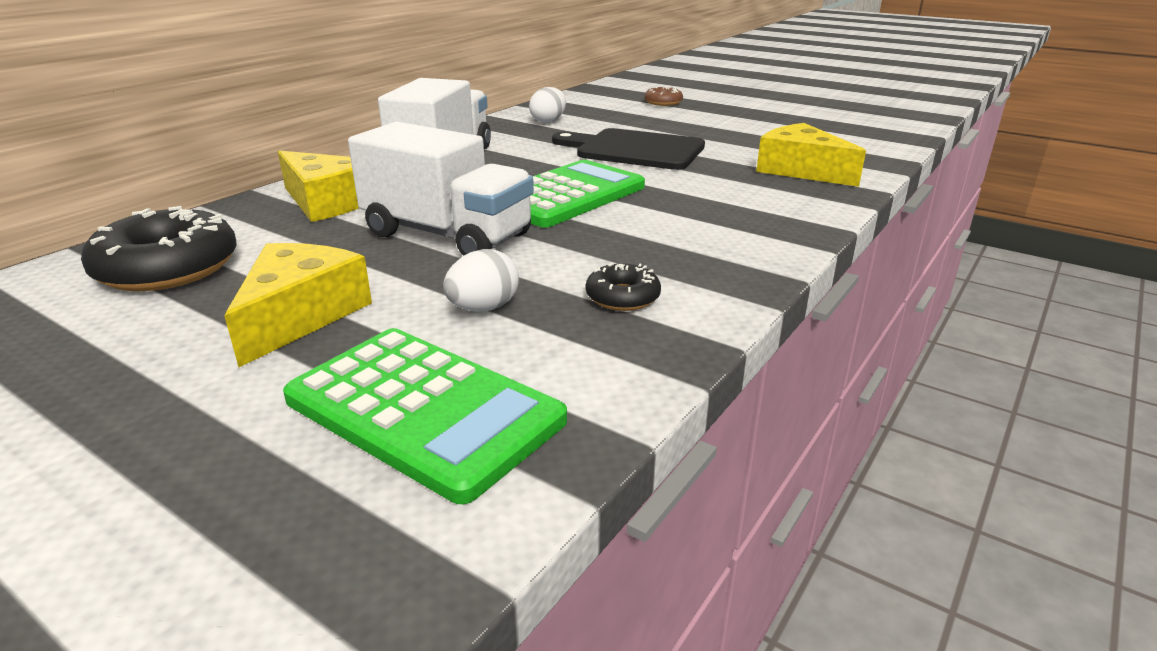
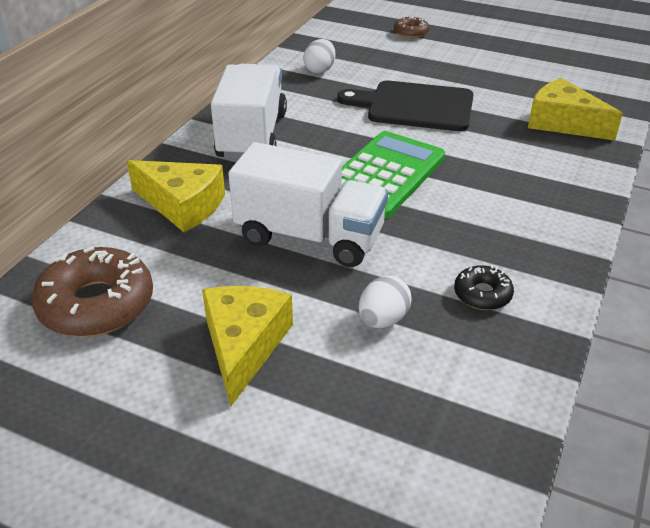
camera: 10 degrees left, 10 degrees up
(167, 268) = (96, 304): black donut -> brown donut
(424, 410) = (393, 429): green calculator -> none

